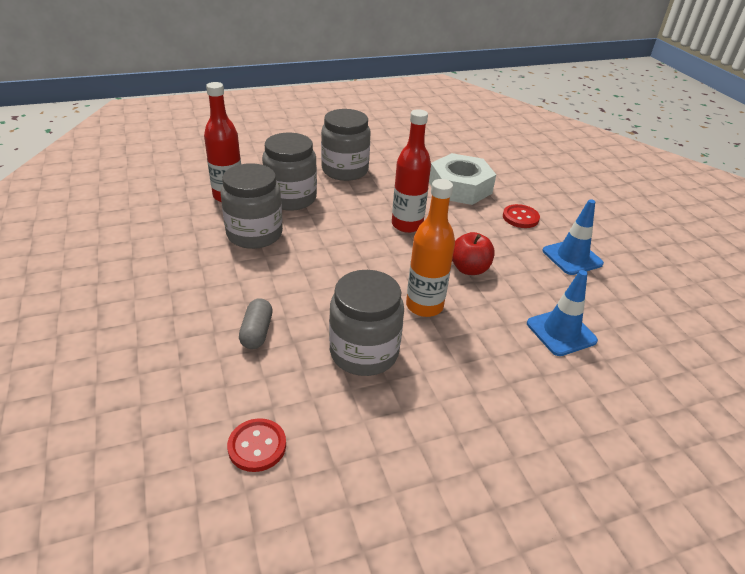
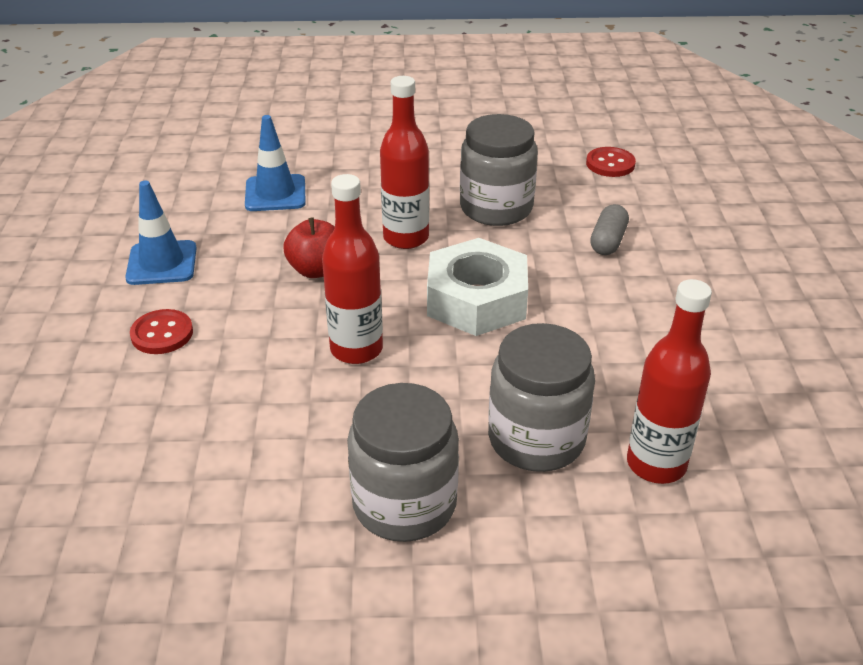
camera: 160 degrees left, 0 degrees up
(254, 234) = (607, 370): grey jar -> none
(424, 306) = (406, 238): orange bottle -> red bottle
(460, 187) = (202, 415): white nut -> white nut (476, 300)

